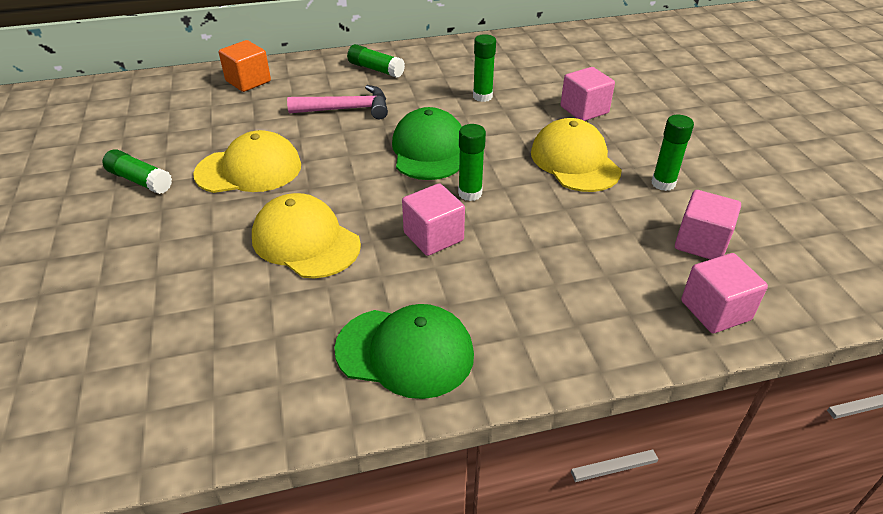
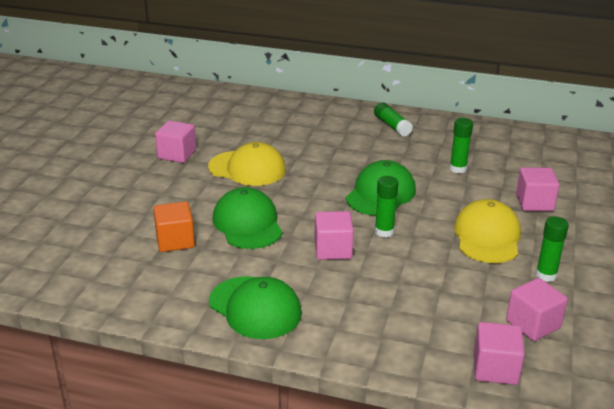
camera: 30 degrees right, 10 degrees down
(140, 180) = (177, 154): green glue stick -> pink cube
(248, 81) = (292, 110): orange cube -> orange cube (175, 241)
(305, 241) = (247, 223): yellow cap -> green cap
(346, 109) = (345, 148): pink hammer -> none

